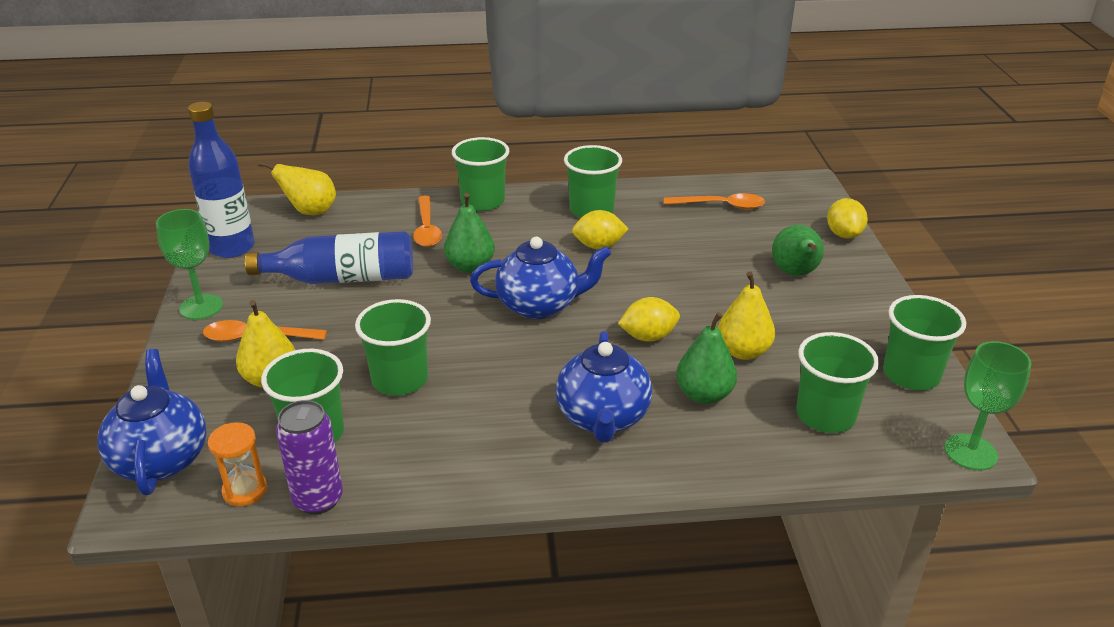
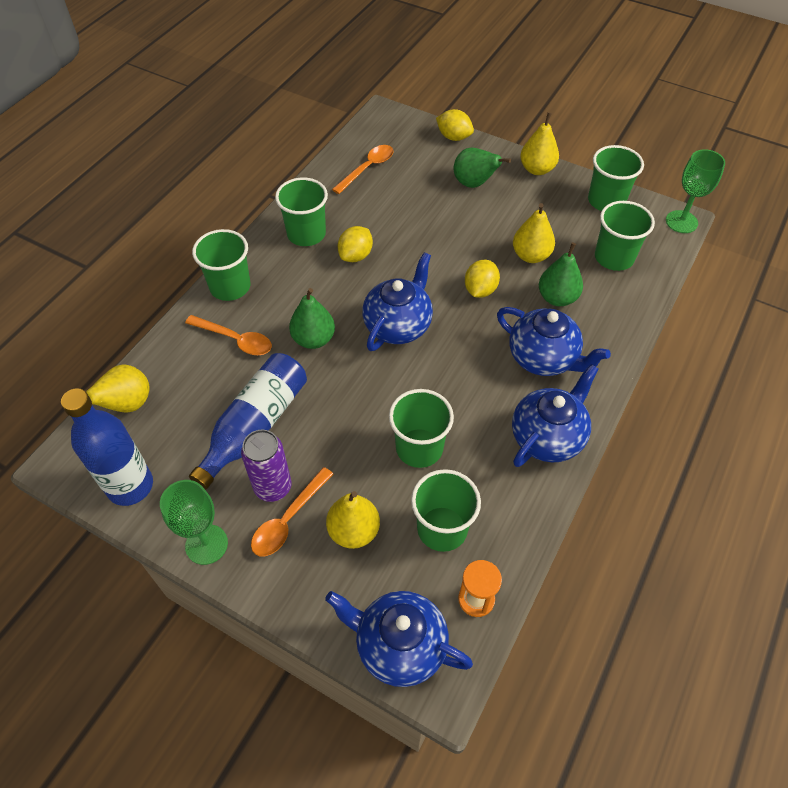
camera: 55 degrees left, 20 degrees up
(318, 499) = (516, 555): purple can -> purple can (273, 487)
(494, 463) = (547, 437): none -> blue teapot
(882, 305) = (537, 169): none -> yellow pear

